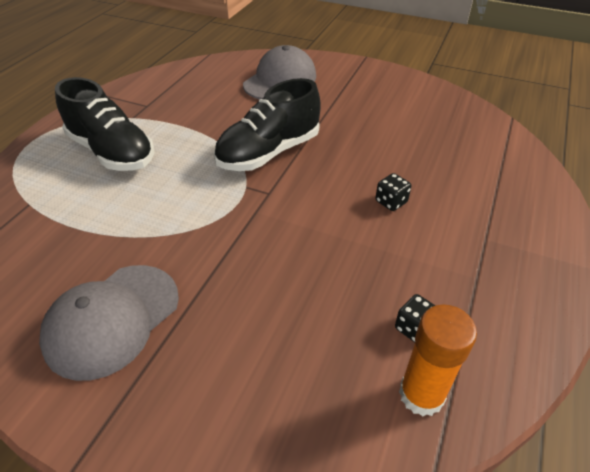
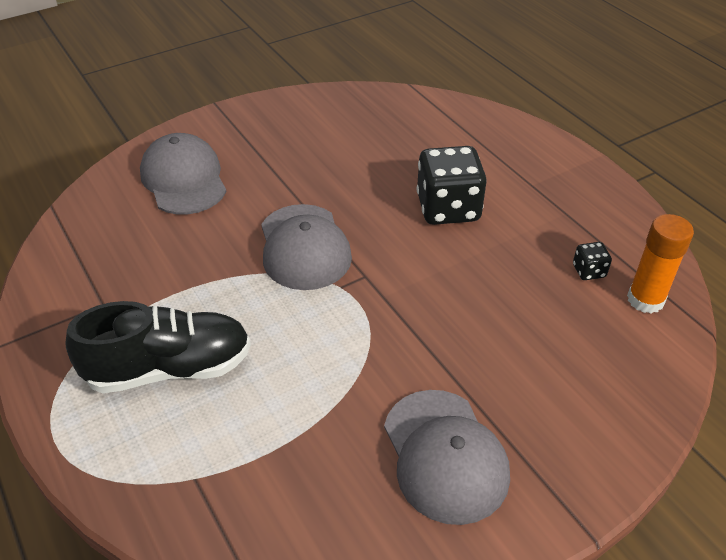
camera: 55 degrees left, 0 degrees up
(269, 153) = (304, 247): black shoe -> grey cap
(391, 202) = (448, 208): black dice -> black dice, size x2.23

